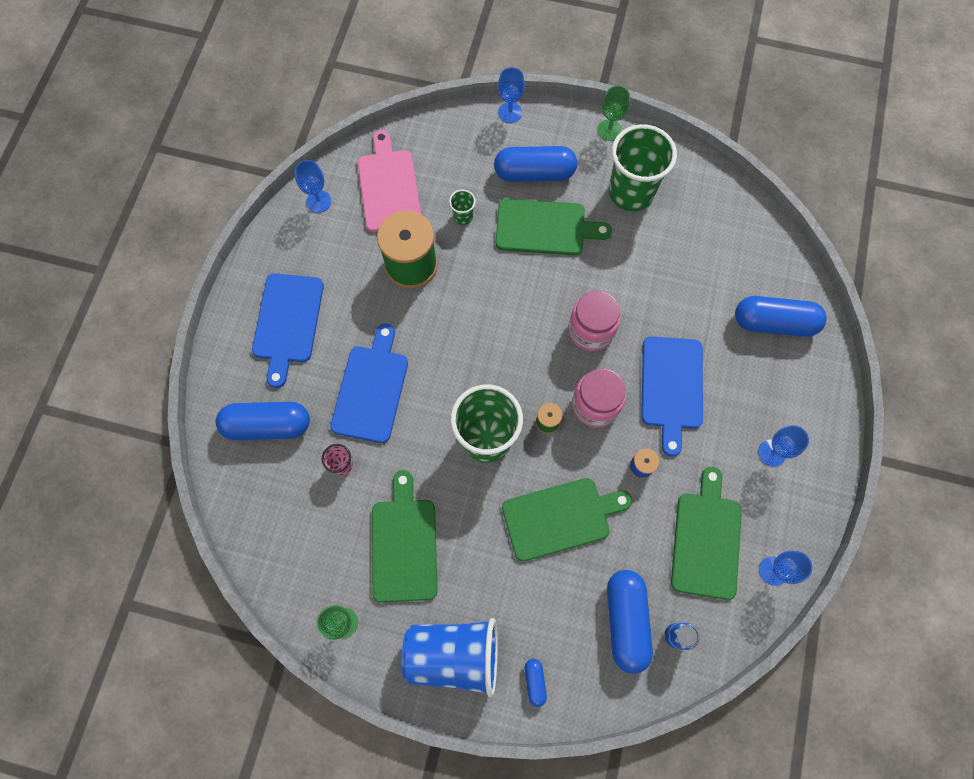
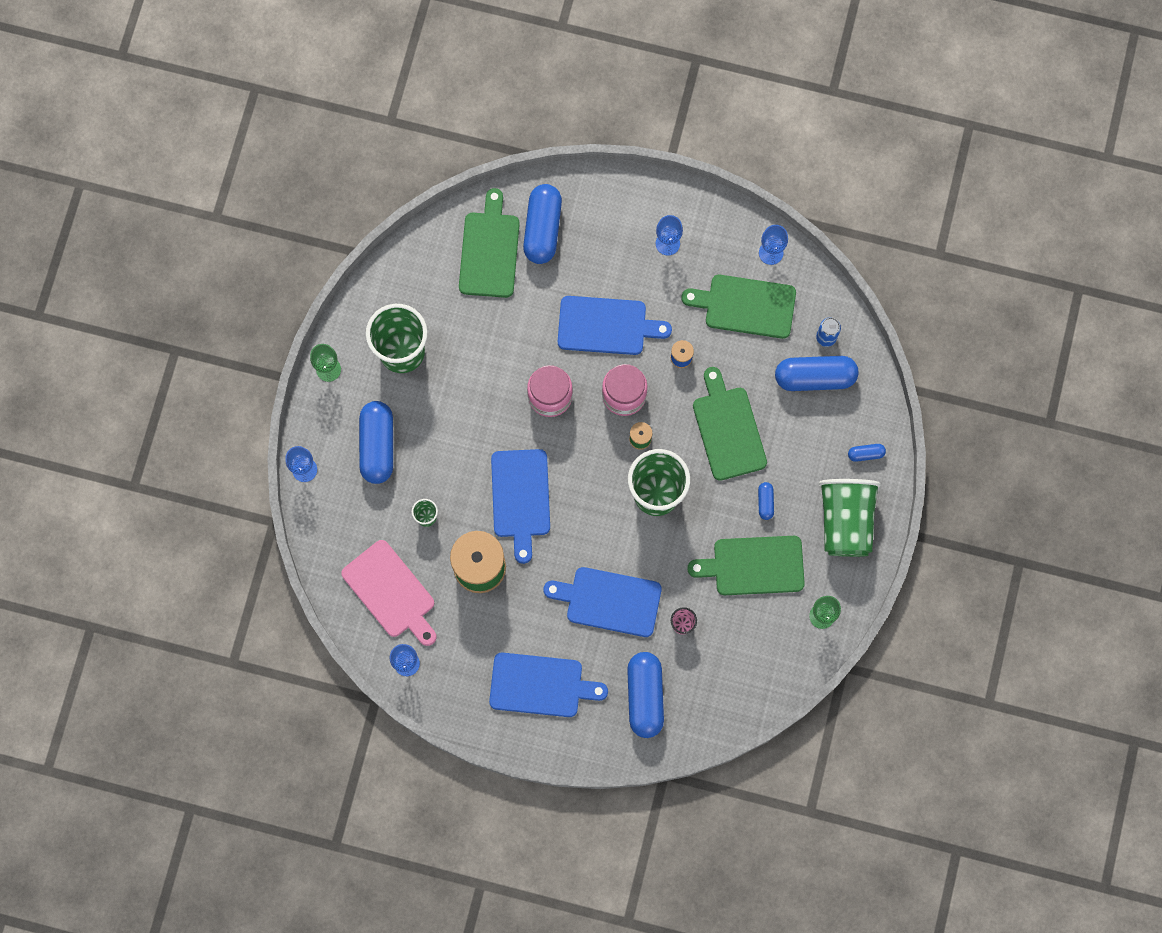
camera: 90 degrees left, 5 degrees up
(389, 187) = (391, 592): pink cutting board -> pink cutting board turned 120 degrees counterclockwise
(454, 654) = (845, 521): blue cup -> green cup
(476, 559) = (765, 502): none -> blue capsule
(482, 302) = (520, 498): none -> blue cutting board
(545, 228) = (440, 436): green cutting board -> green cutting board (489, 250)

